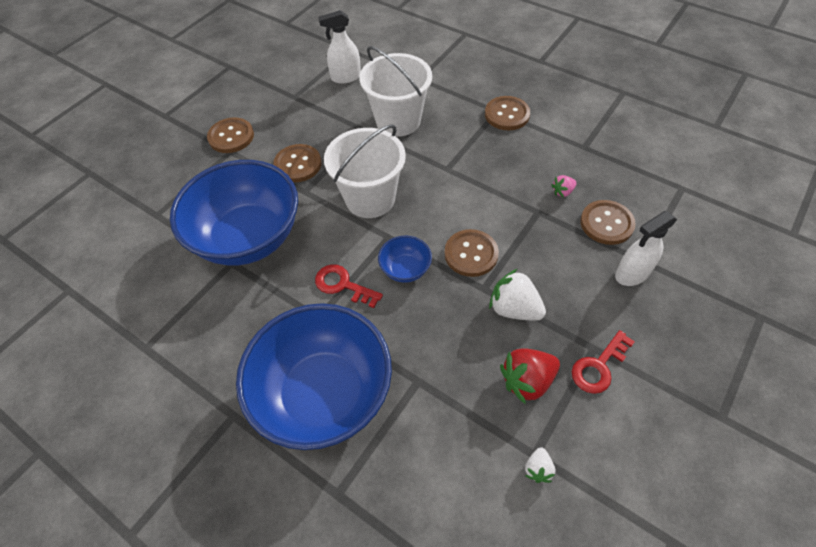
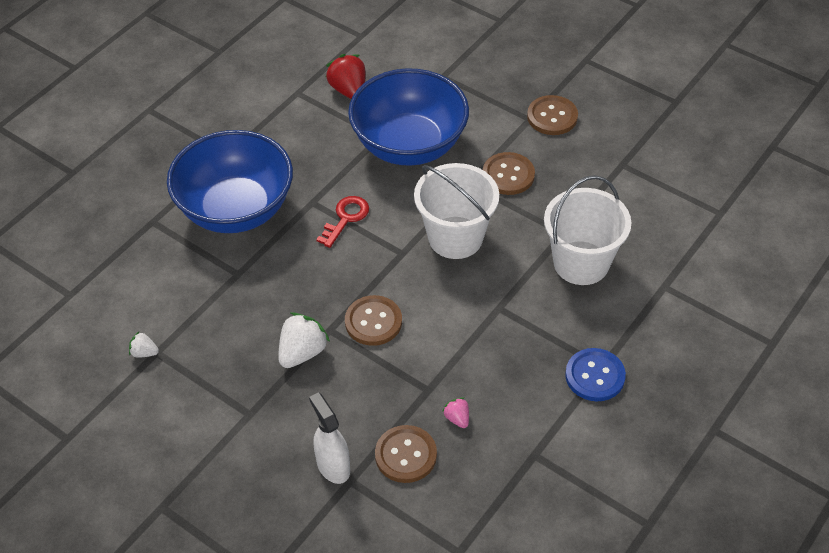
camera: 90 degrees right, 5 degrees down
(345, 77) = (661, 211): white spray bottle -> none
(405, 269) = (359, 266): blue bowl -> none
(507, 114) = (595, 376): brown button -> blue button
(527, 381) = (224, 354): red strawberry -> red strawberry (348, 90)
(598, 367) = (229, 414): red key -> none

